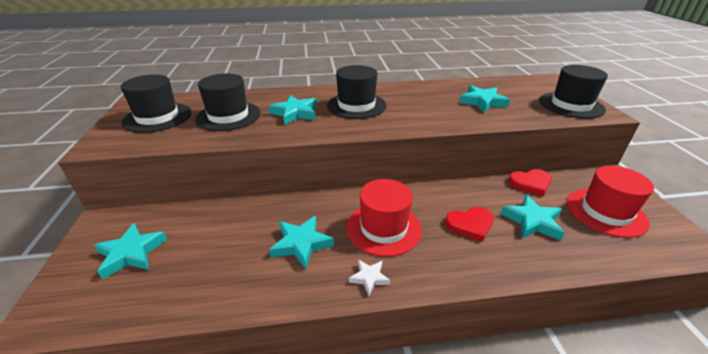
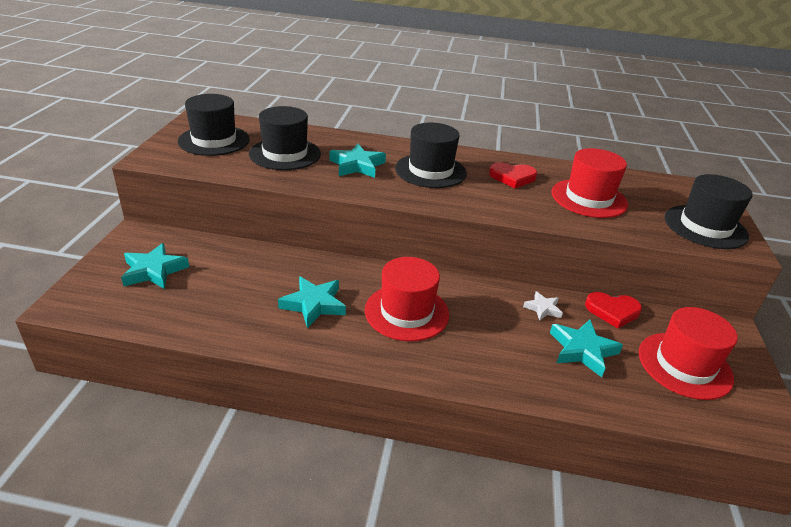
camera: 15 degrees right, 0 degrees up
(369, 278) = (365, 353): white star -> white star (543, 308)
(470, 225) = (505, 334): red heart -> red heart (512, 177)
(482, 102) = (588, 198): turquoise star -> red hat

